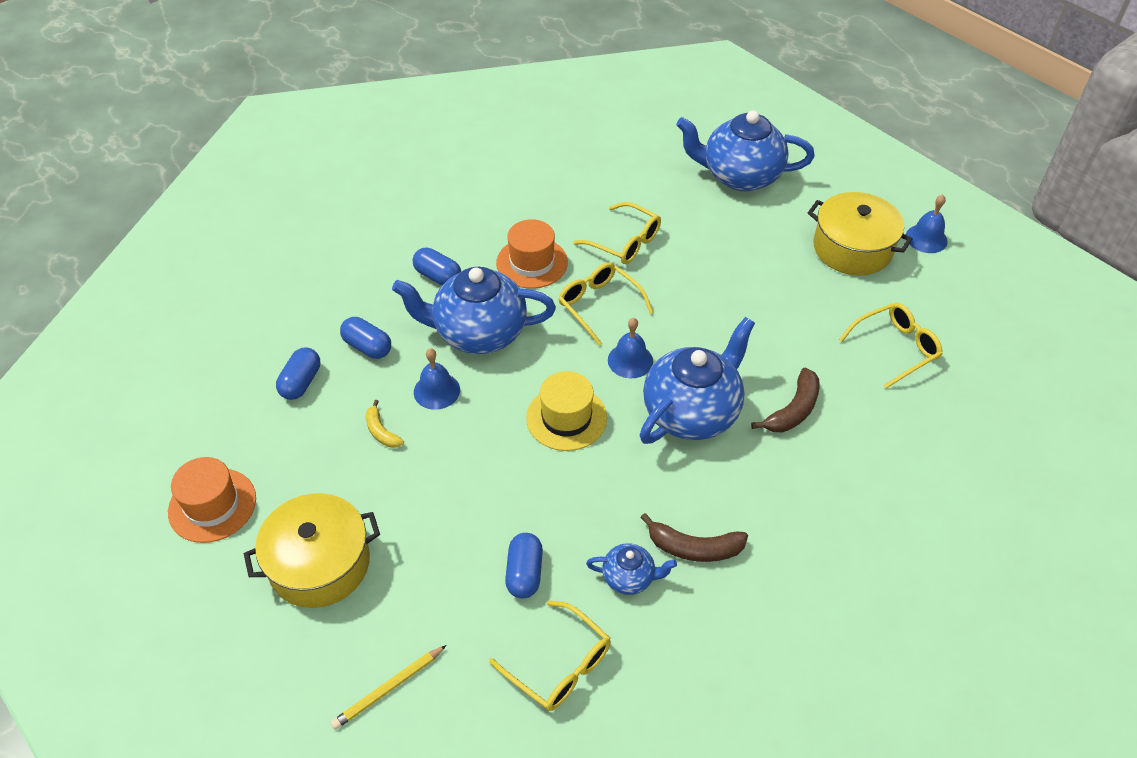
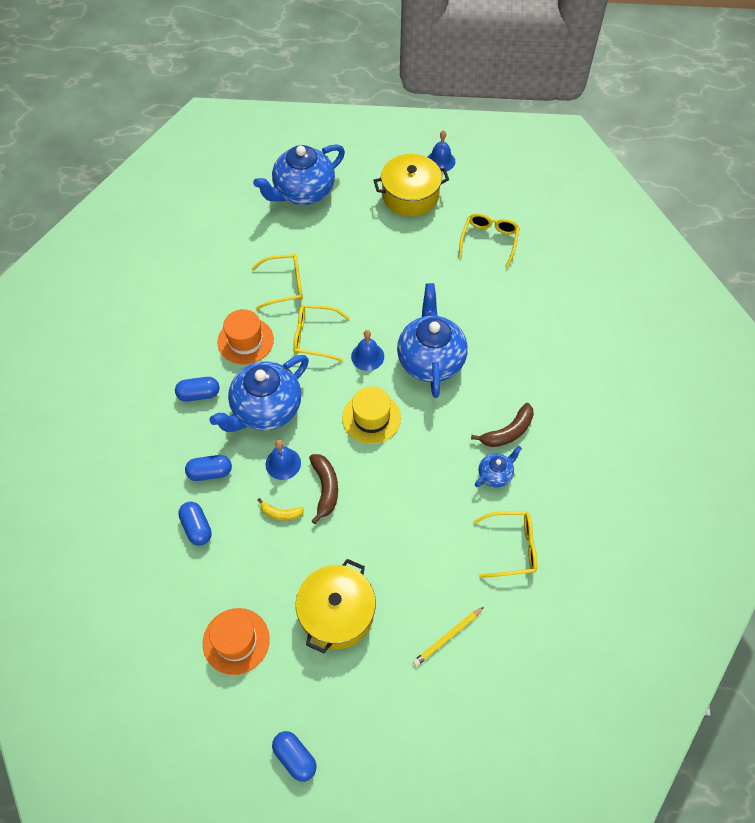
camera: 45 degrees left, 10 degrees up
(388, 688) = (447, 637): yellow pencil -> yellow pencil turned 45 degrees clockwise
(524, 573) = (445, 519): blue capsule -> blue capsule (295, 758)
(793, 410) = (477, 317): brown banana -> brown banana (325, 488)

